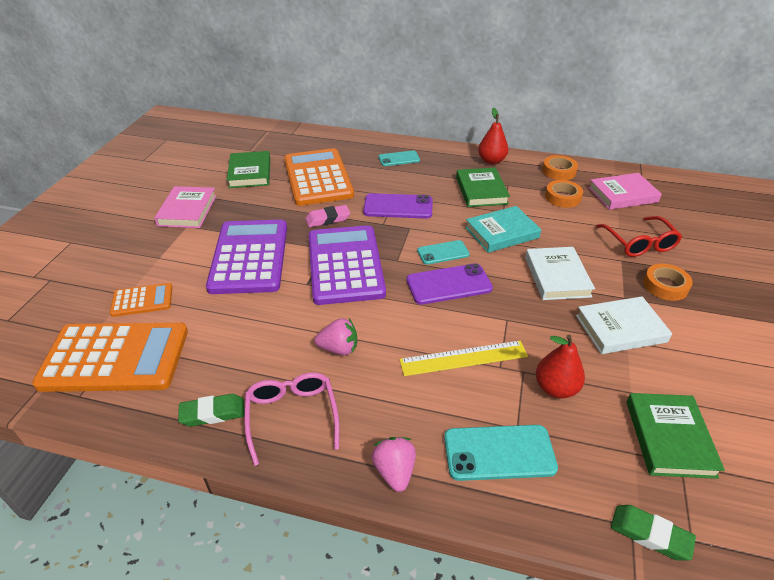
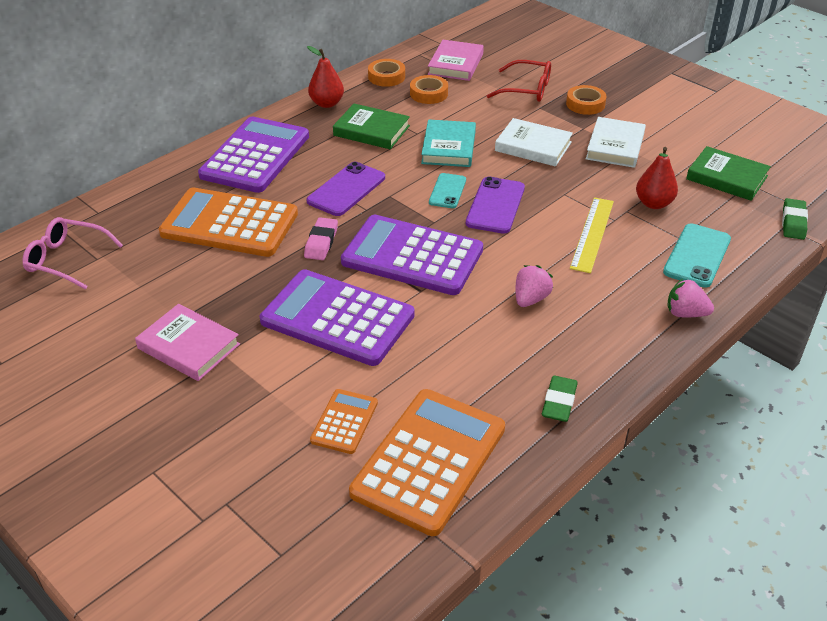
camera: 60 degrees left, 0 degrees up
(250, 173) = (156, 272): green book -> none
(292, 416) = (594, 352): pink glasses -> pink glasses (67, 260)
(399, 159) = (255, 156): turquoise phone -> purple calculator
(650, 535) = (793, 222): green eraser -> green eraser turned 45 degrees counterclockwise

